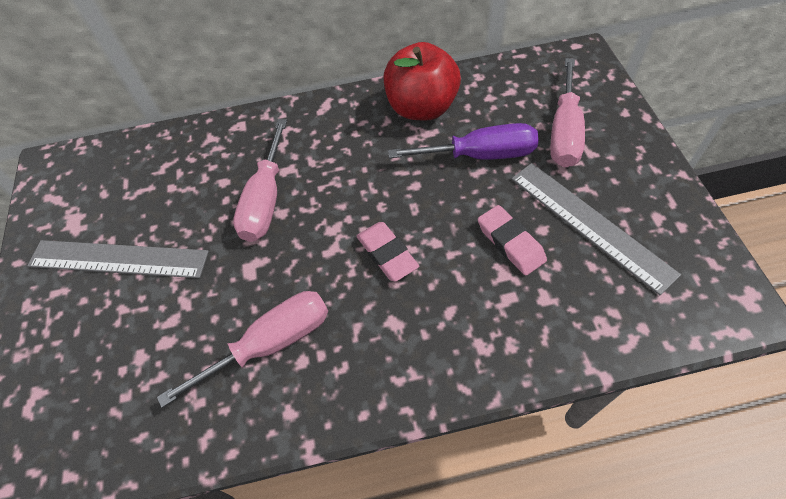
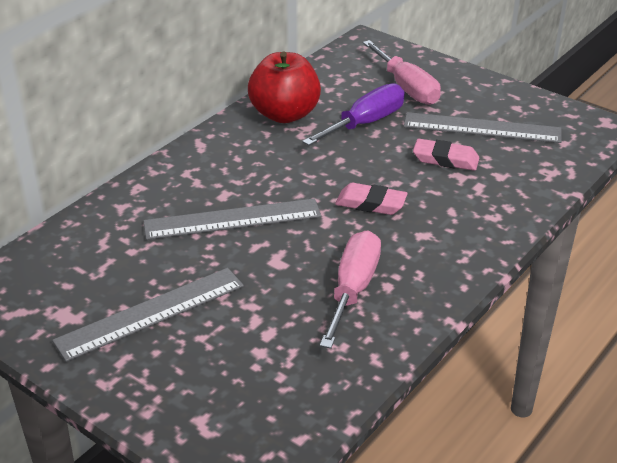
camera: 45 degrees left, 20 degrees down
(266, 200) = (232, 219): pink screwdriver -> grey ruler

